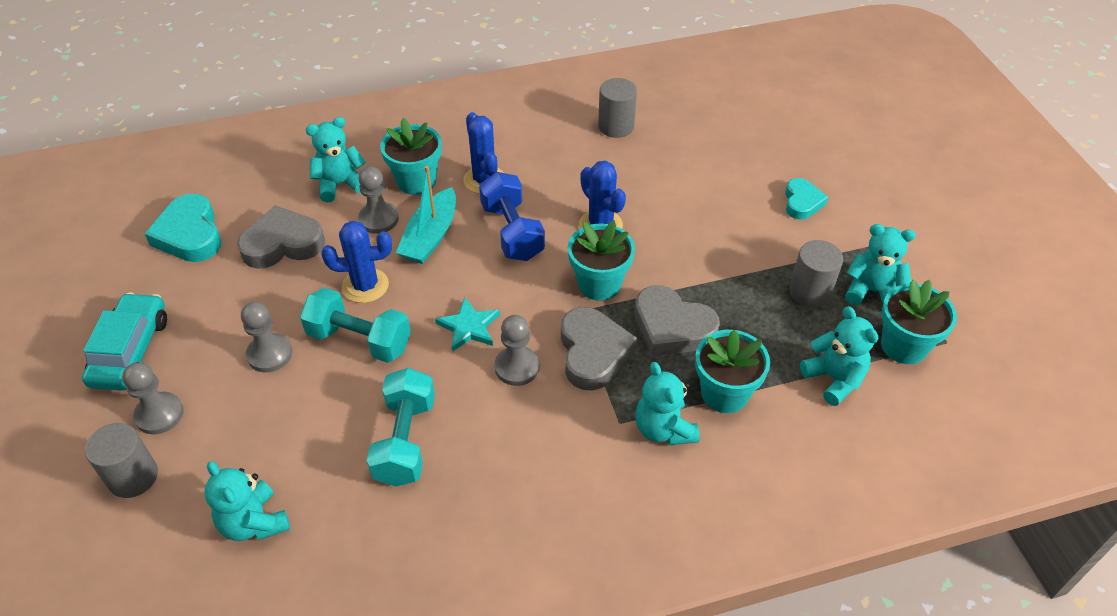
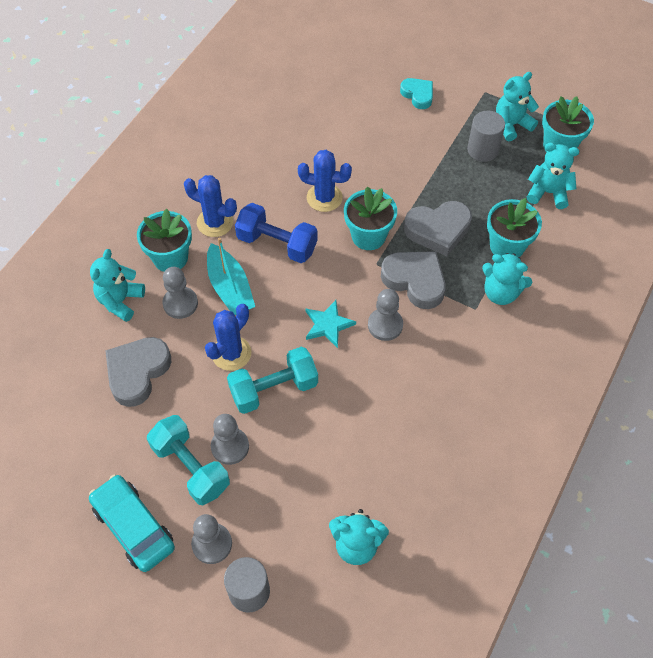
camera: 45 degrees left, 10 degrees up
(190, 234) = (60, 421): turquoise heart -> none
(405, 441) = (378, 422): turquoise dumbbell -> turquoise dumbbell (191, 467)
(616, 126) = (252, 122): grey cylinder -> none

